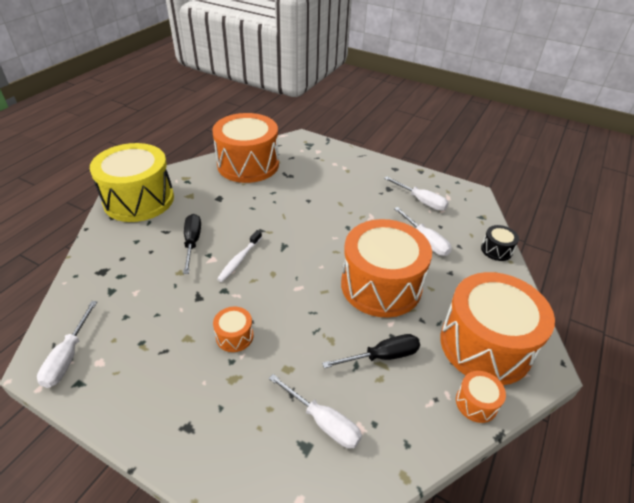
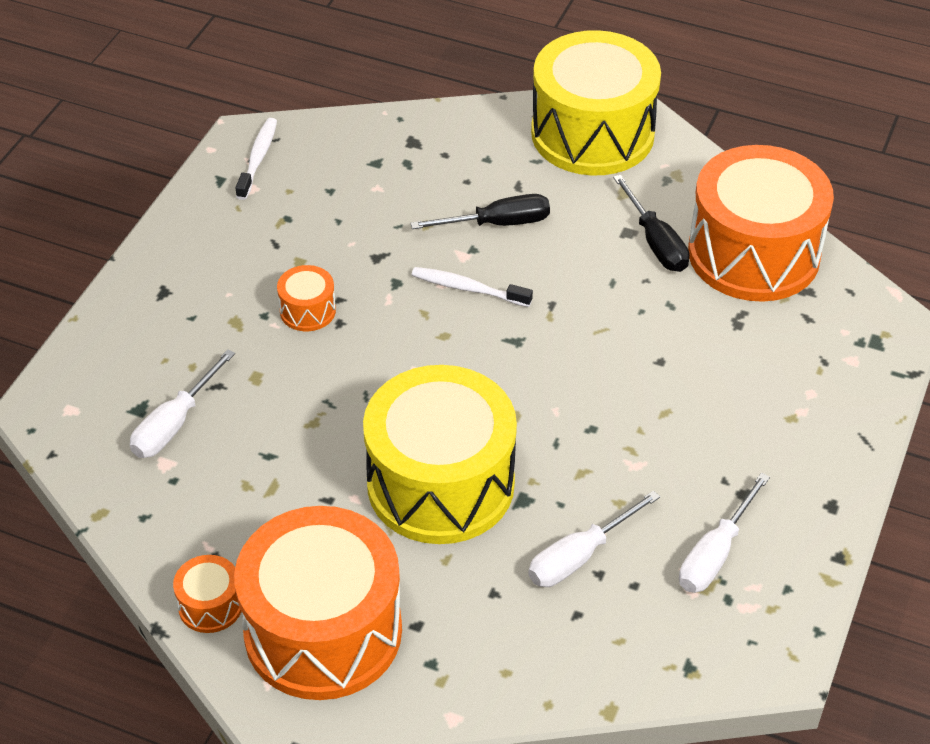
camera: 85 degrees right, 5 degrees up
(68, 357) = (258, 158): white screwdriver -> white toothbrush
(381, 285) = (440, 484): orange drum -> yellow drum
(382, 356) = (287, 487): black screwdriver -> black screwdriver (655, 242)
(496, 250) = (578, 682): black drum -> none

